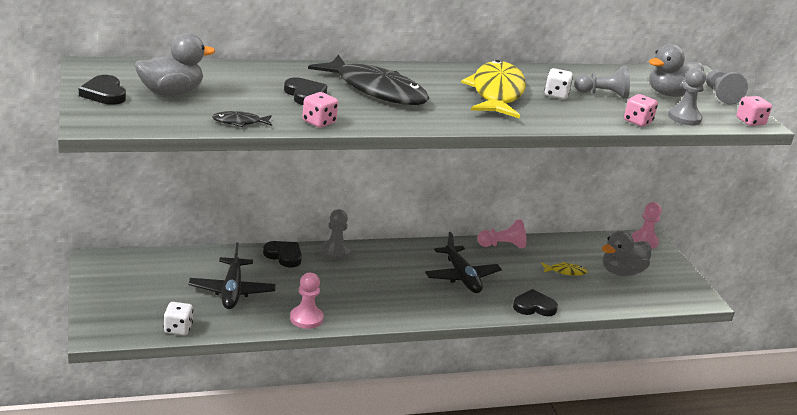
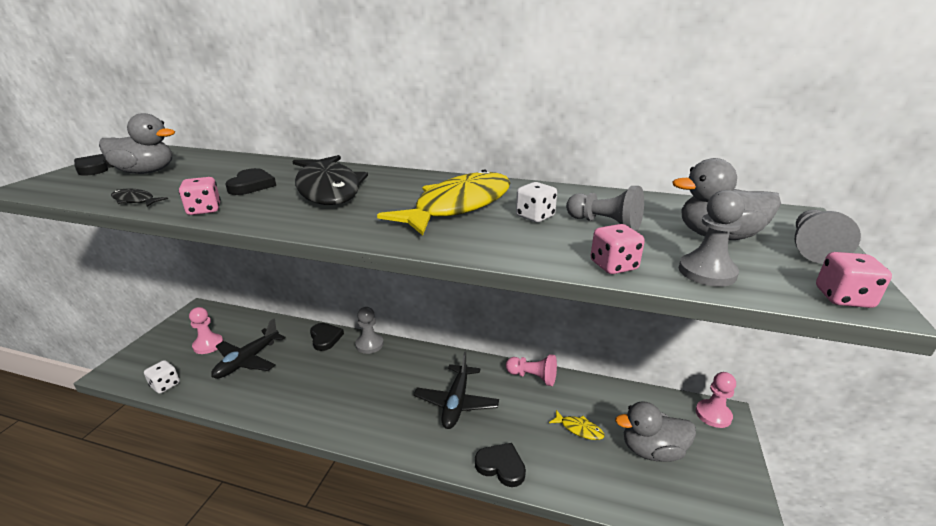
camera: 35 degrees right, 0 degrees up
(306, 318) = (268, 407): pink pawn -> pink pawn (208, 345)

